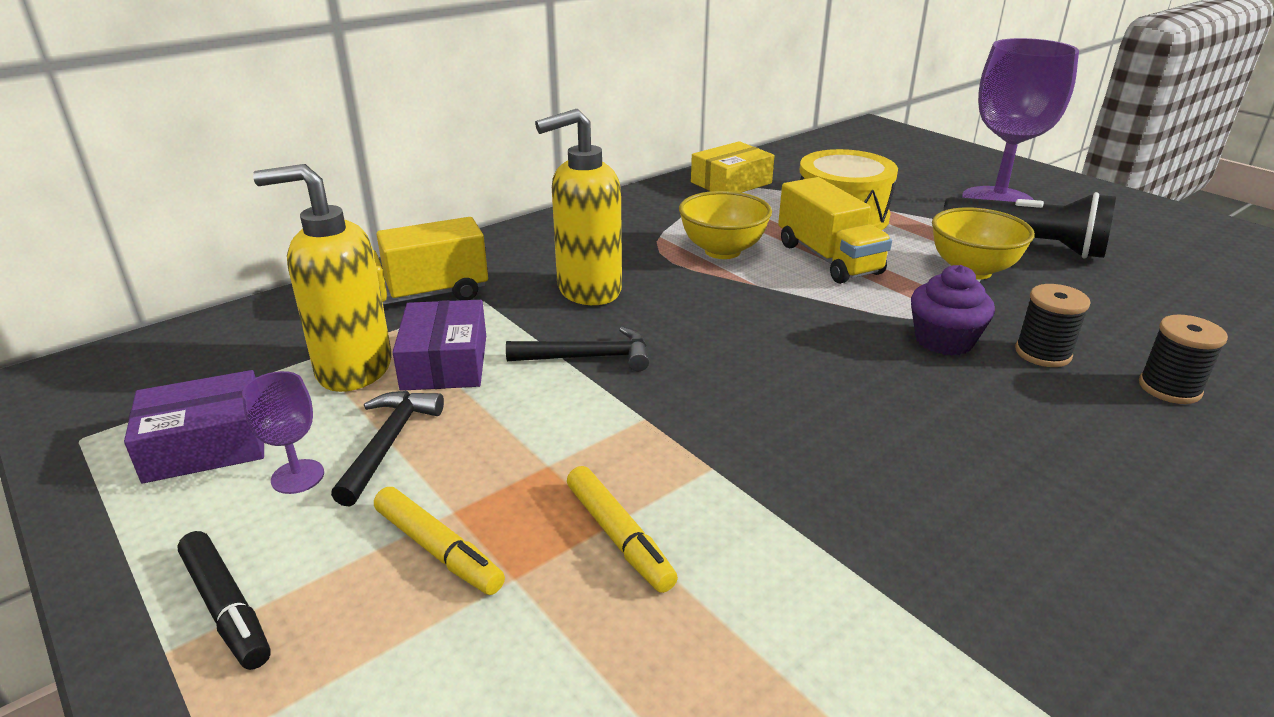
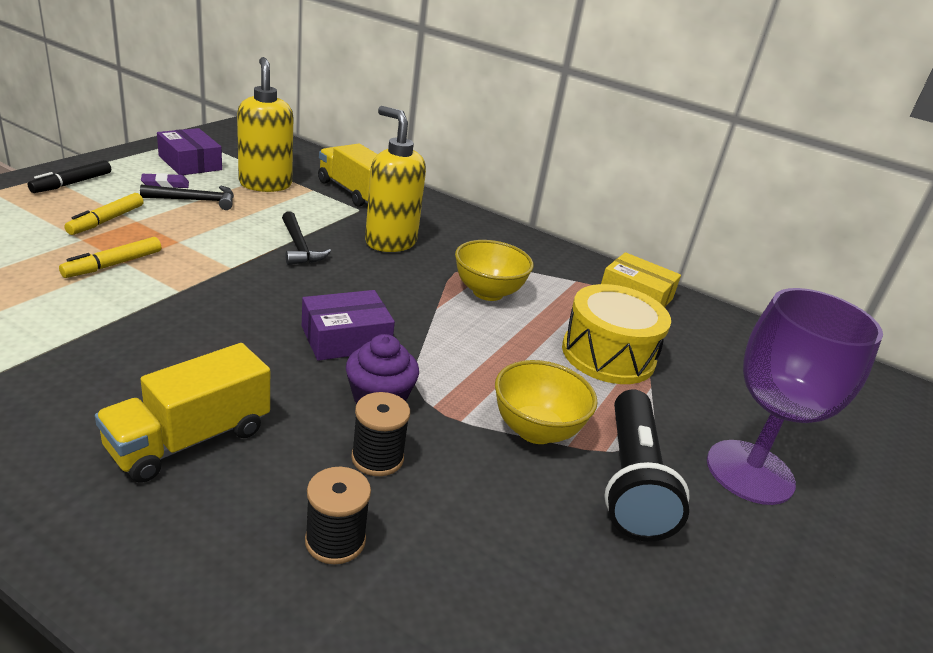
camera: 65 degrees right, 0 degrees up
(297, 476) = (165, 184): purple goblet -> purple eraser
(445, 362) = (280, 206): purple box -> purple box (346, 338)
(828, 258) = (507, 344): yellow truck -> yellow truck (189, 439)

